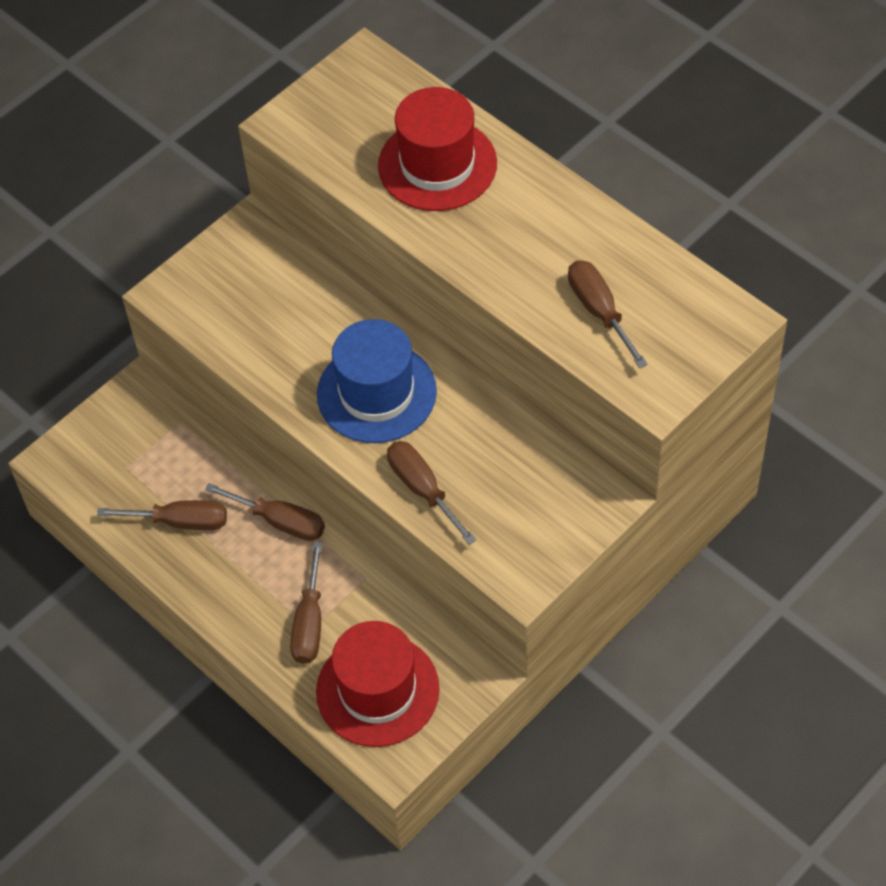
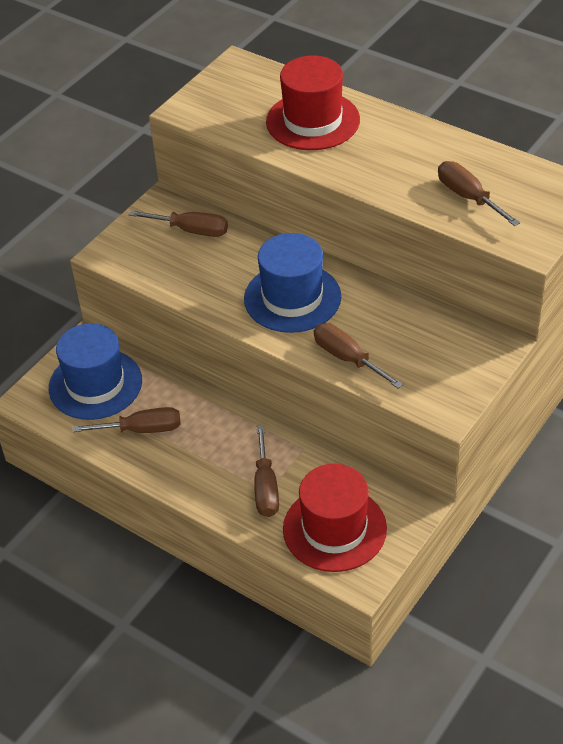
camera: 10 degrees left, 10 degrees down
(137, 450) = (95, 384): none -> blue hat
(280, 521) = (224, 418): brown screwdriver -> brown screwdriver (191, 230)

